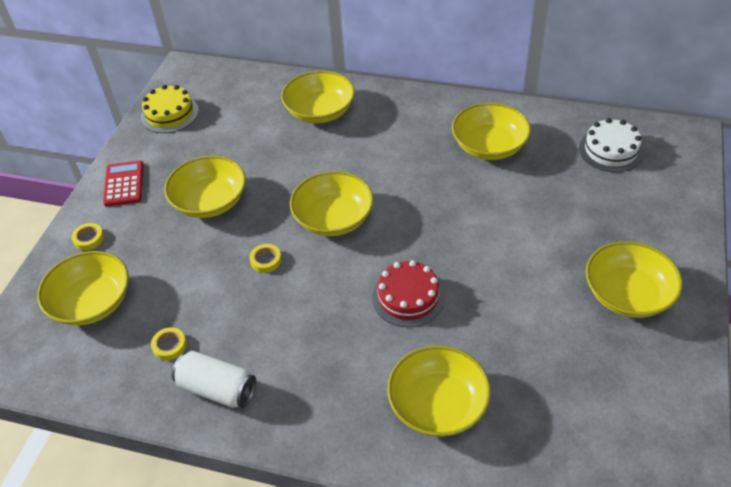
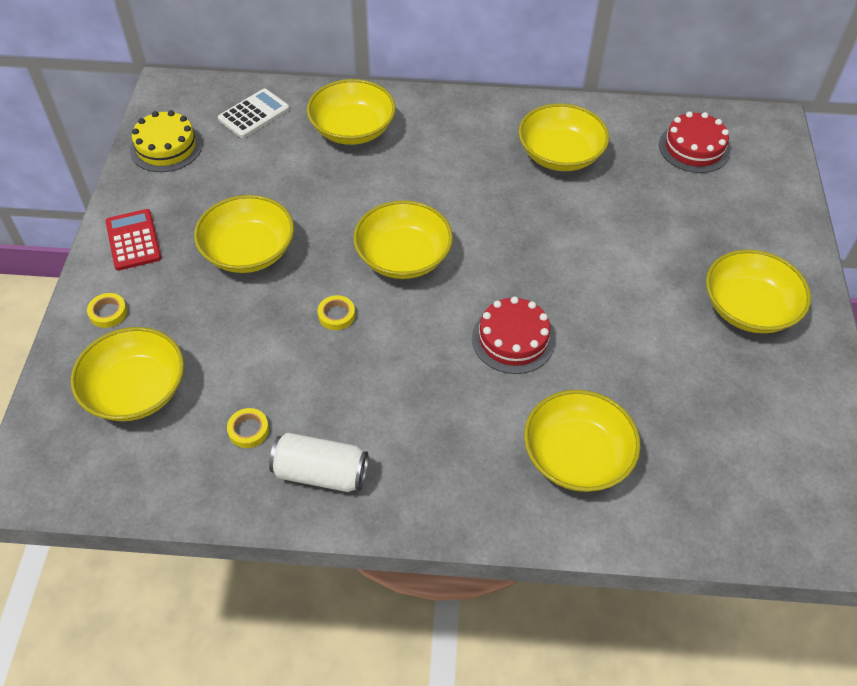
camera: 15 degrees left, 5 degrees up
(244, 93) = (254, 114): none -> white calculator
(611, 150) = (694, 148): white cake -> red cake

